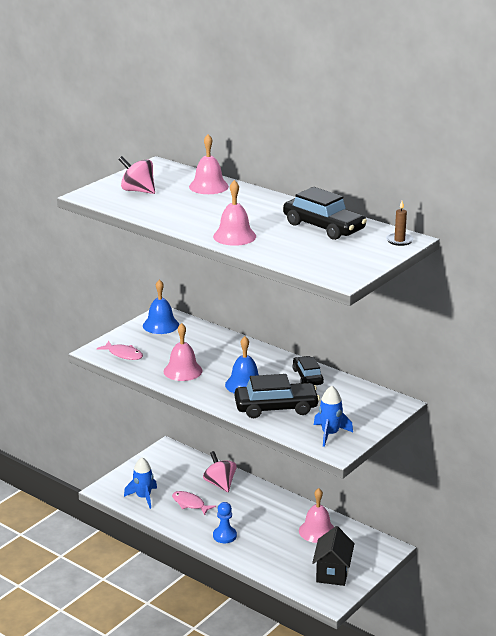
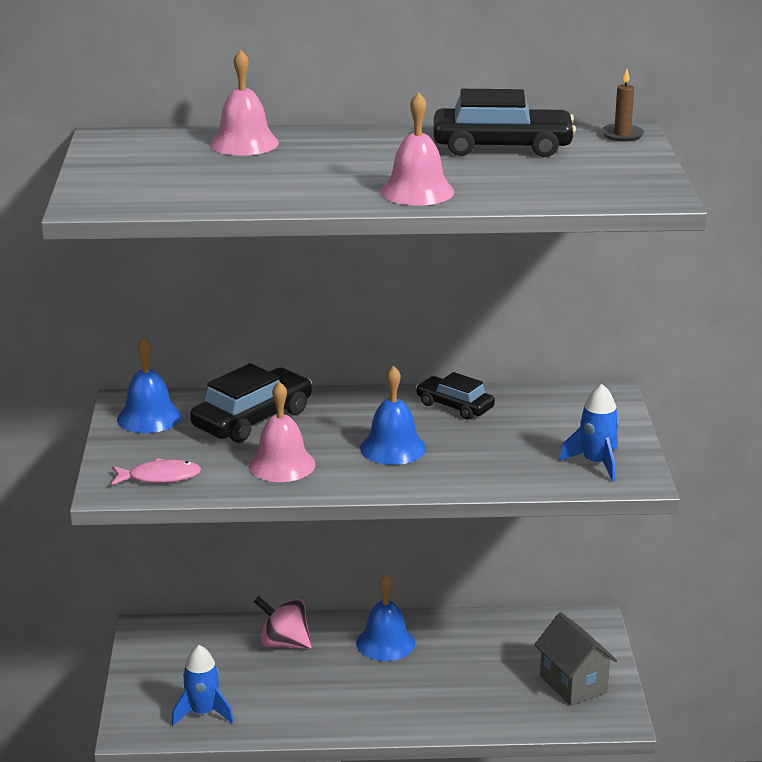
camera: 40 degrees left, 0 degrees up
(138, 191) = (153, 177): pink spinning top -> none
(190, 504) = (280, 689): pink fish -> none
(224, 536) = (382, 707): blue pawn -> none
(267, 507) = (385, 643): none -> blue bell
(276, 408) = (480, 460): black car -> black car (253, 419)
(317, 531) = (486, 642): pink bell -> none
(332, 573) = (573, 684): black house -> grey house

